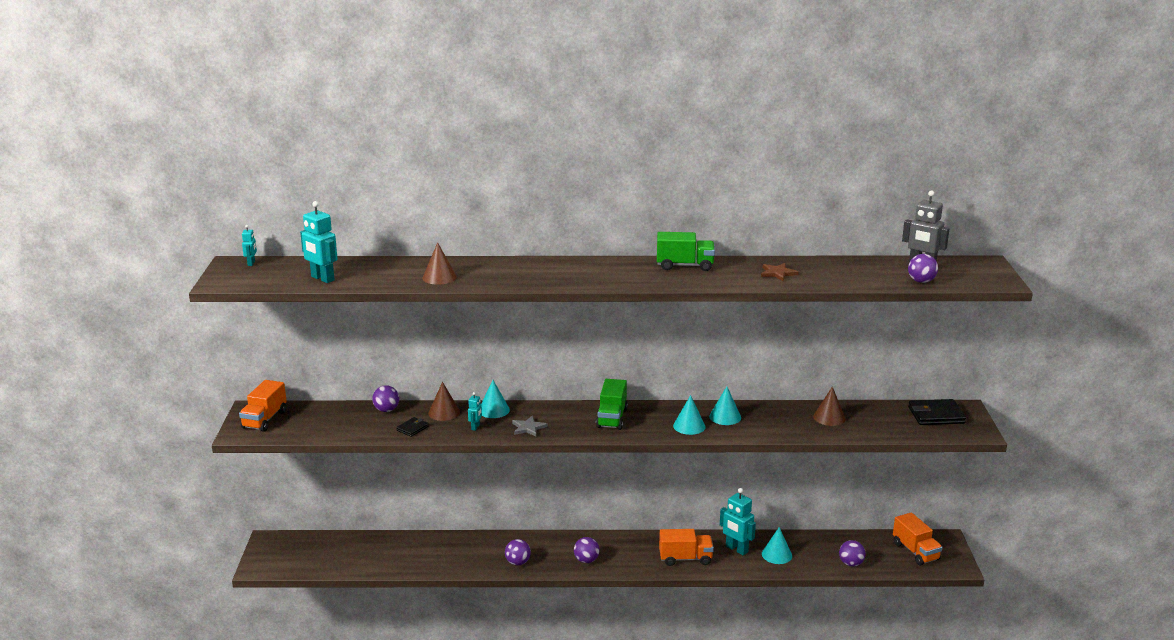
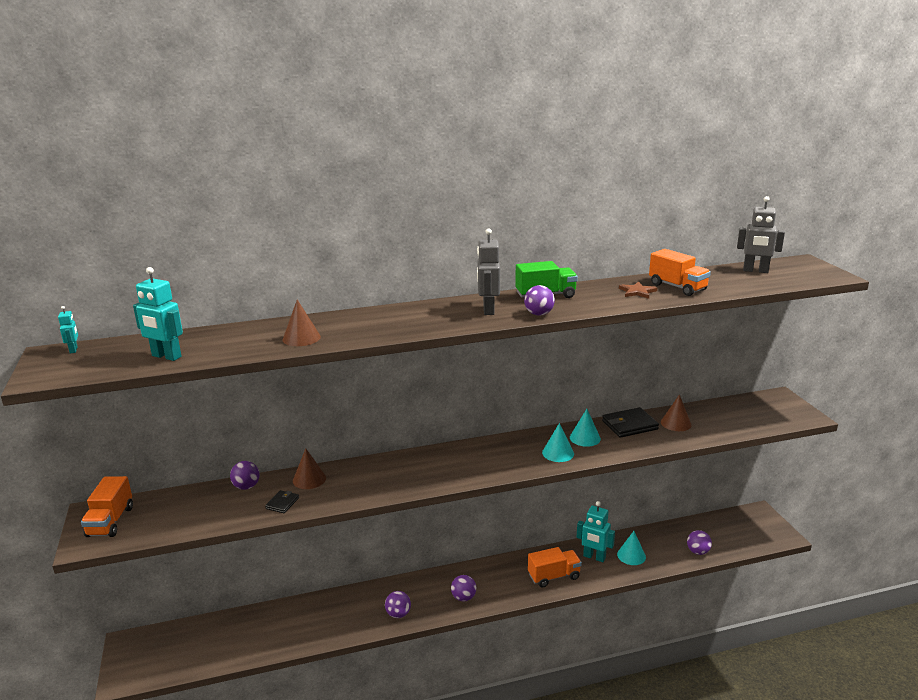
camera: 15 degrees left, 0 degrees up
(475, 427) = (349, 490): turquoise robot -> none
(494, 410) = (360, 468): turquoise cone -> none
(528, 428) = (404, 481): grey star -> none
(612, 418) = (481, 457): green truck -> none
(620, 273) = (488, 310): none -> grey robot
(915, 551) = (743, 529): orange truck -> orange truck (677, 287)
(921, 281) = (769, 283): purple ball -> purple ball (539, 314)
(936, 415) = (761, 406): black wallet -> black wallet (629, 425)

